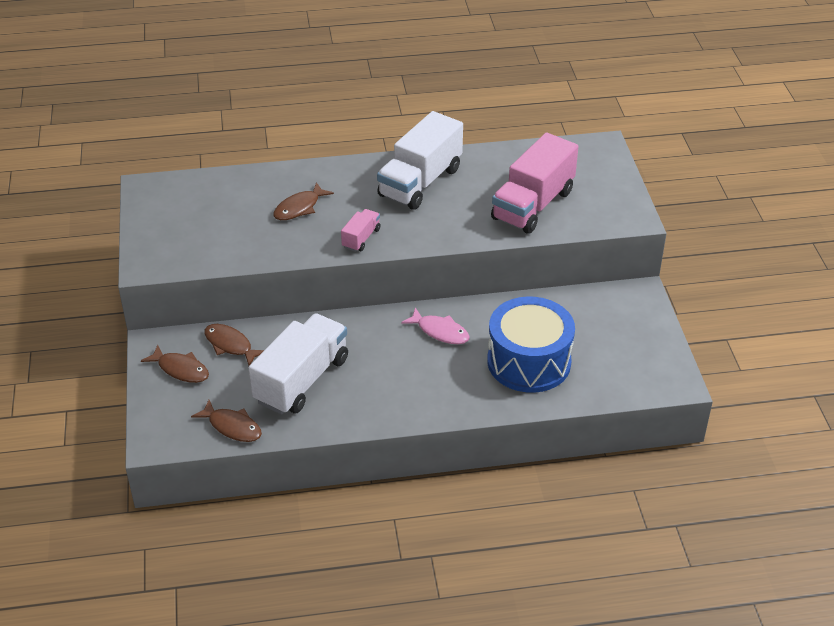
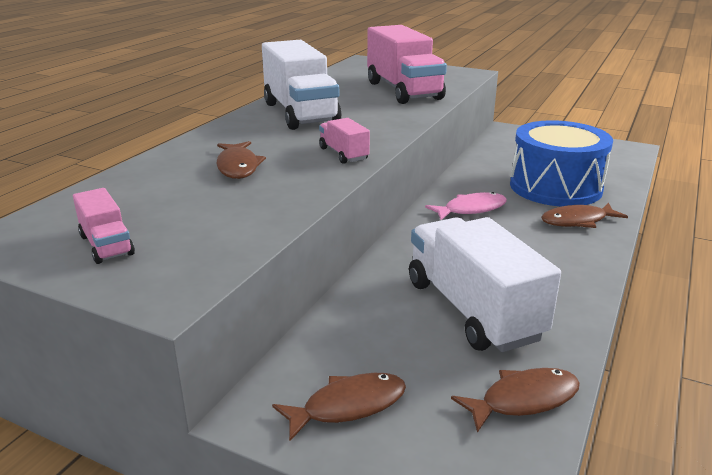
camera: 55 degrees left, 15 degrees down
(171, 221) = (106, 245): none -> pink truck
(230, 345) = (346, 341): brown fish -> brown fish (577, 221)

